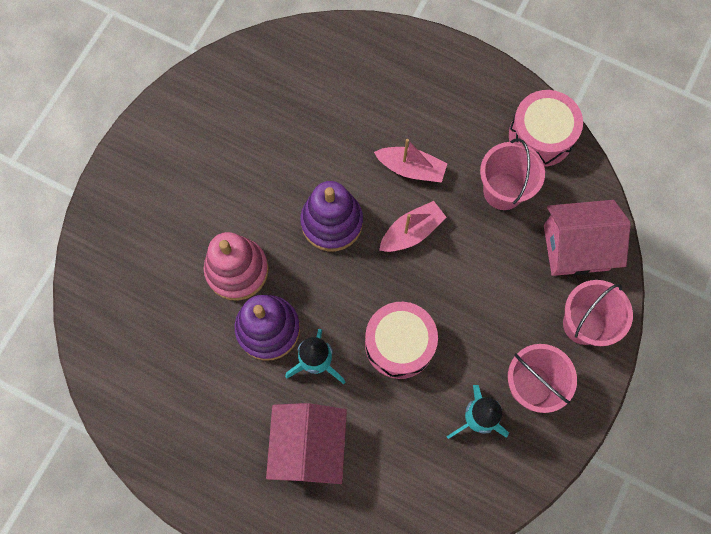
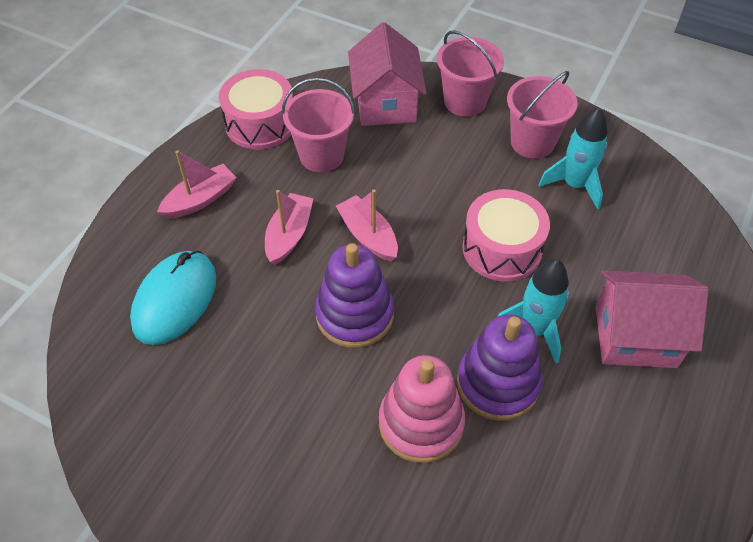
camera: 90 degrees left, 20 degrees down
(346, 90) = (175, 299): none -> turquoise mouse
(448, 96) = (200, 199): none -> pink boat

